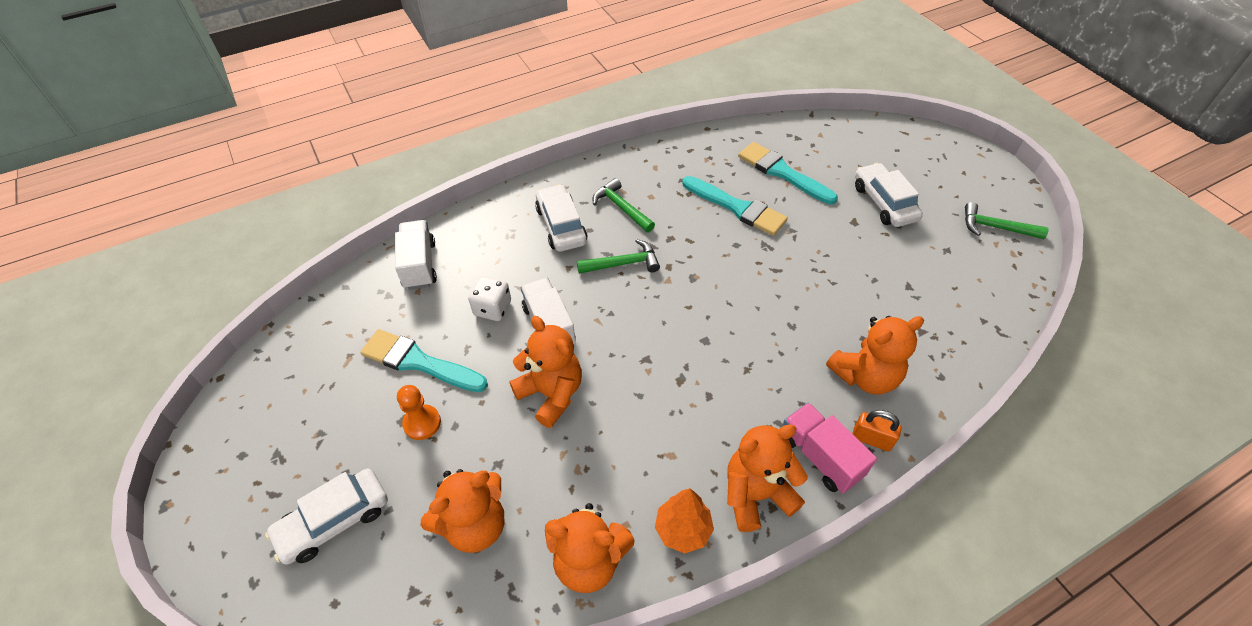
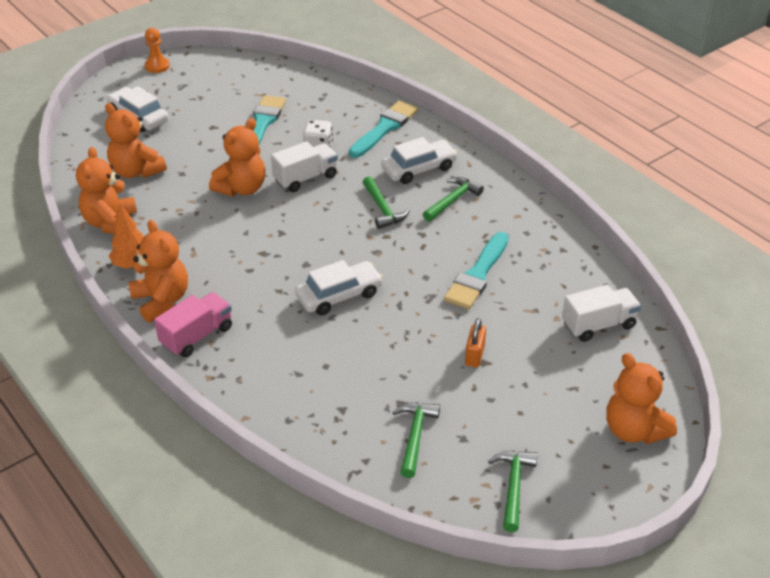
camera: 80 degrees right, 10 degrees down
(419, 265) = (354, 106): white truck -> white truck (598, 325)
(422, 423) = (211, 135): orange pawn -> orange pawn (157, 66)
(782, 172) = (543, 306): turquoise brush -> turquoise brush (384, 128)
(865, 376) = (281, 366): orange teddy bear -> orange teddy bear (633, 430)
(871, 439) = (216, 368): orange padlock -> orange padlock (474, 355)
(884, 202) = (523, 388): white car -> white car (339, 295)
(949, 281) = (415, 436): none -> green hammer

